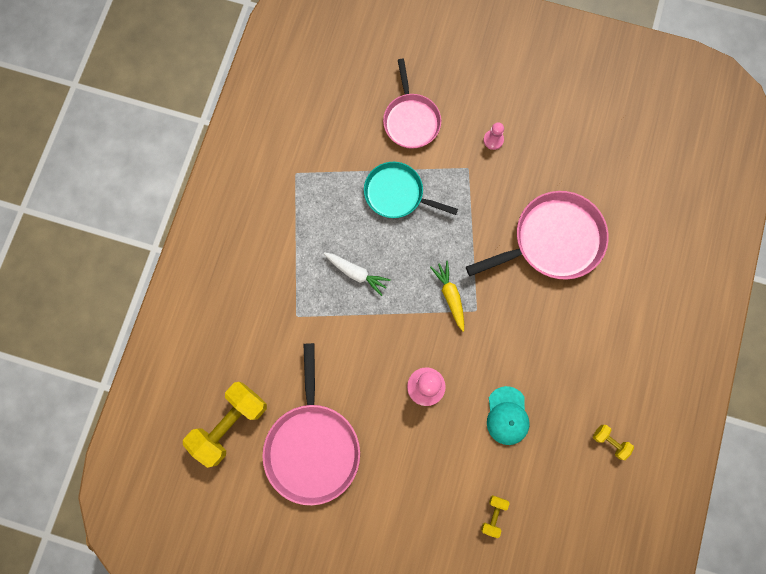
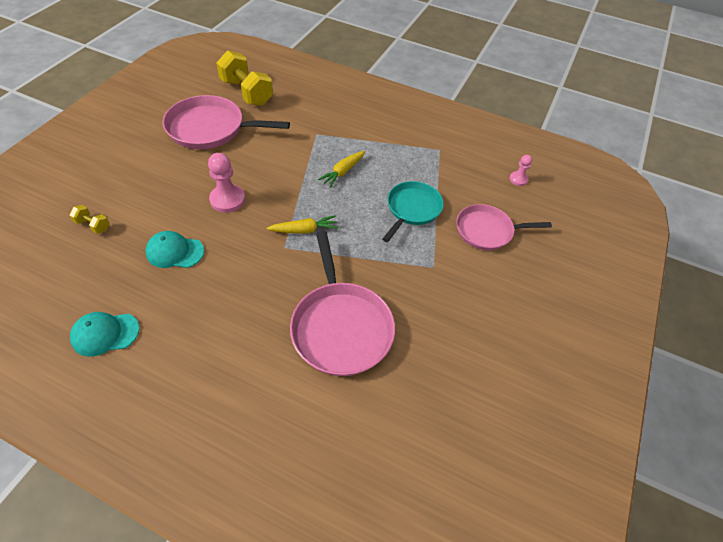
camera: 95 degrees right, 25 degrees down
(356, 273) = (343, 172): white carrot -> yellow carrot
(493, 140) = (463, 294): pink pawn -> pink pawn (518, 179)
(609, 442) = (105, 334): yellow dumbbell -> turquoise cap

